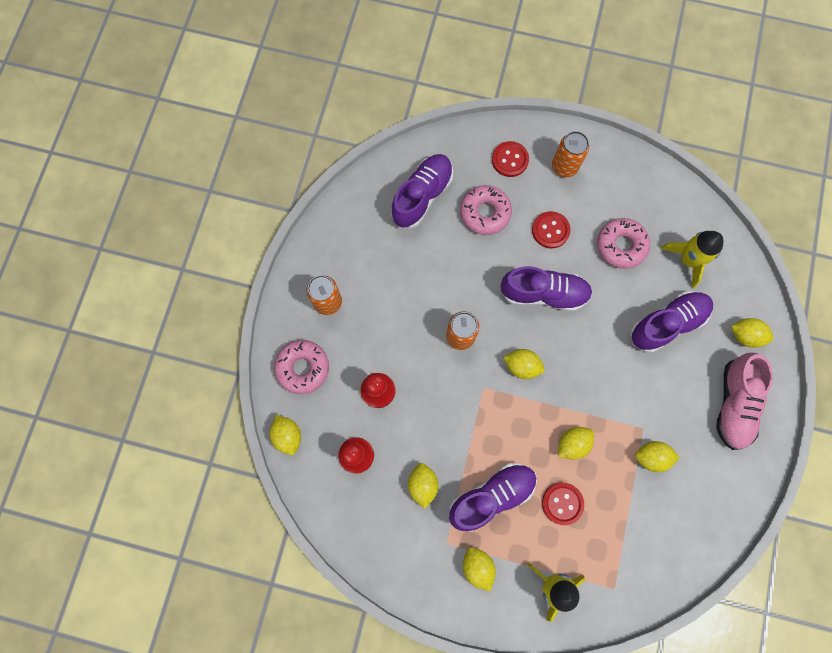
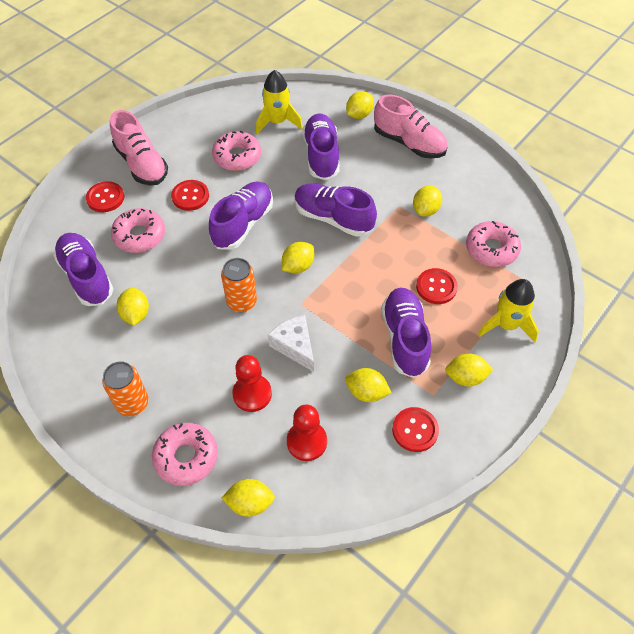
camera: 65 degrees left, 20 degrees down
(406, 541) = (415, 430): none -> red button
(438, 403) = (295, 346): none -> white cheese
(564, 166) = (142, 164): orange can -> pink shoe
(572, 443) = (387, 258): yellow lemon -> yellow lemon (136, 314)
(593, 372) = (333, 218): none -> purple shoe
(635, 541) = (491, 249): none -> pink donut

